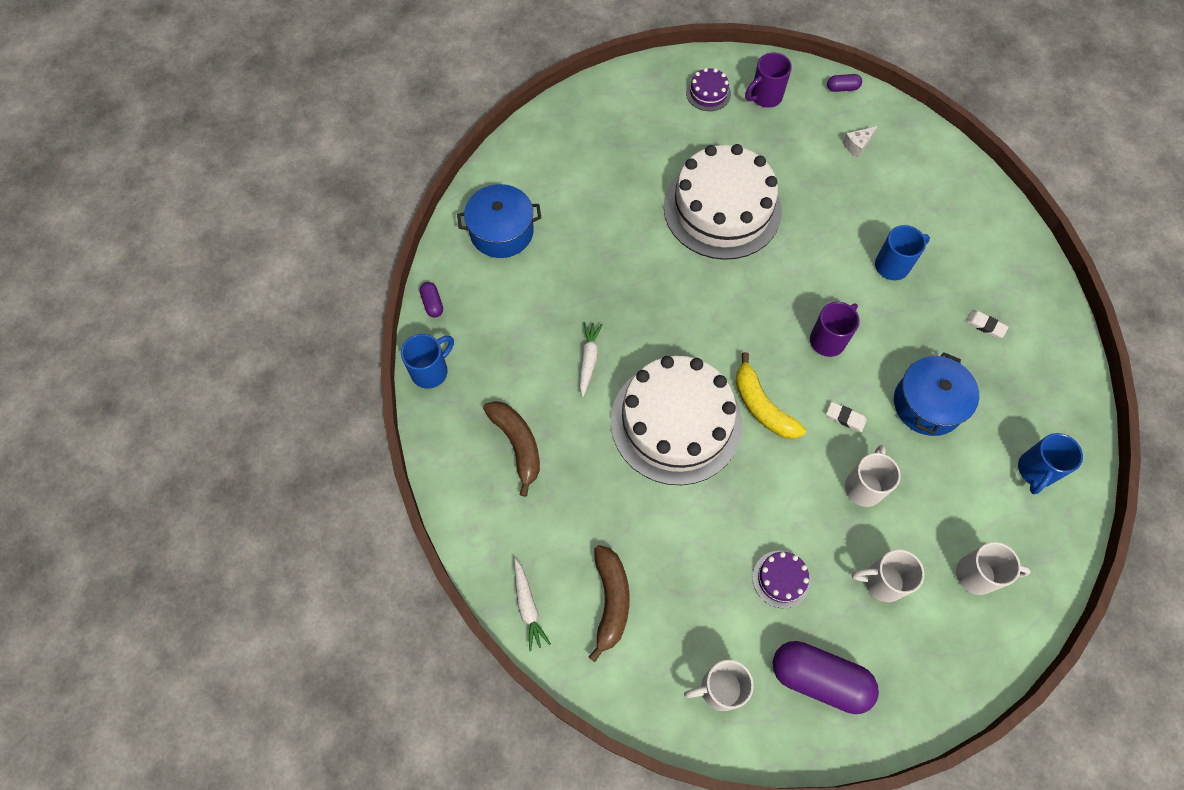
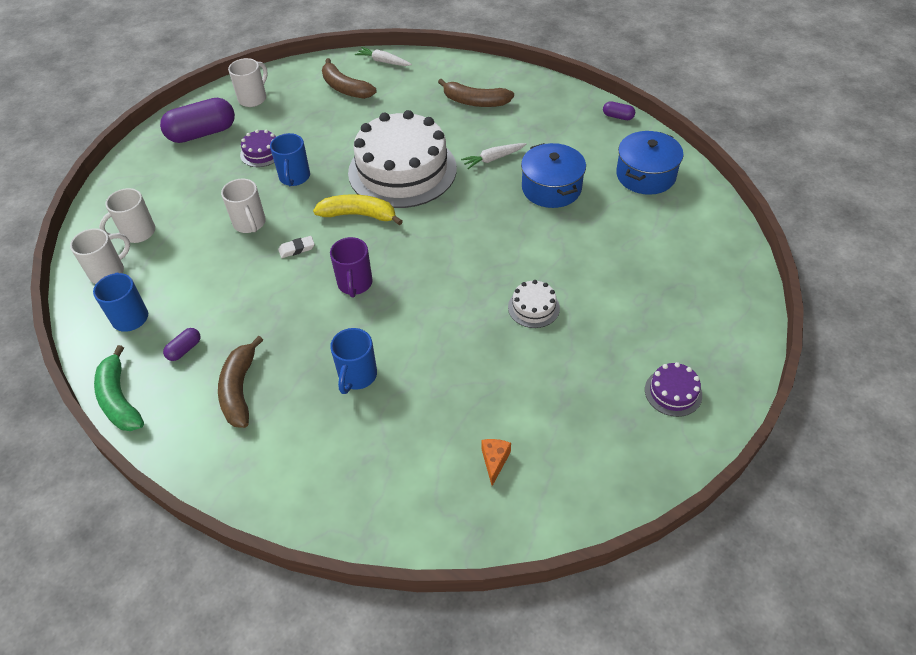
camera: 135 degrees right, 15 degrees down
(431, 371) = (567, 94): blue mug -> blue mug (294, 177)
(588, 360) = (493, 159): white carrot -> white carrot turned 105 degrees clockwise
(722, 209) = (533, 307): white cake -> white cake, size x0.41
(765, 97) = (626, 435): purple mug -> none
(842, 88) = (575, 514): purple capsule -> purple capsule (184, 349)
(857, 145) = (494, 461): white cheese -> orange cheese
(882, 582) = (198, 190): white mug -> white mug (108, 272)
(927, 404) = (244, 299): blue pot -> blue pot (551, 188)
(985, 326) = (240, 390): white eraser -> brown banana
(1083, 394) = (120, 399): none -> green banana

